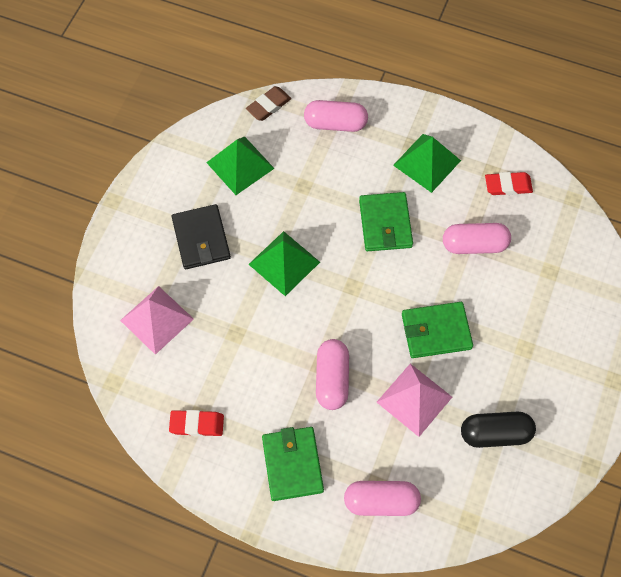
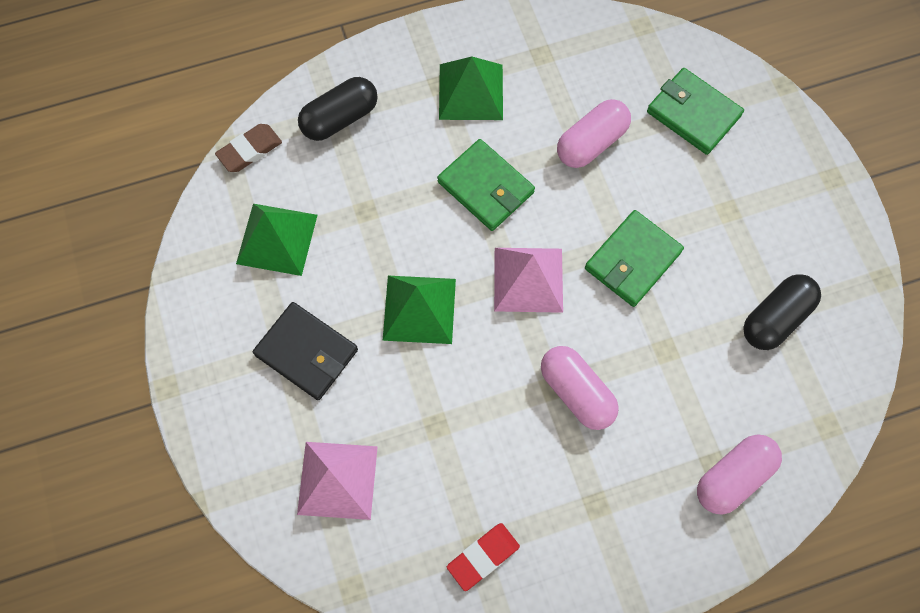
camera: 40 degrees left, 5 degrees up
(268, 105) = (250, 150): brown eraser -> brown eraser turned 45 degrees clockwise
(292, 464) = (616, 514): green wallet -> green wallet (693, 114)
(335, 123) = (340, 118): pink capsule -> black capsule
(414, 399) = (673, 346): pink pyramid -> pink pyramid (528, 279)
(508, 185) = (570, 57): red eraser -> none

